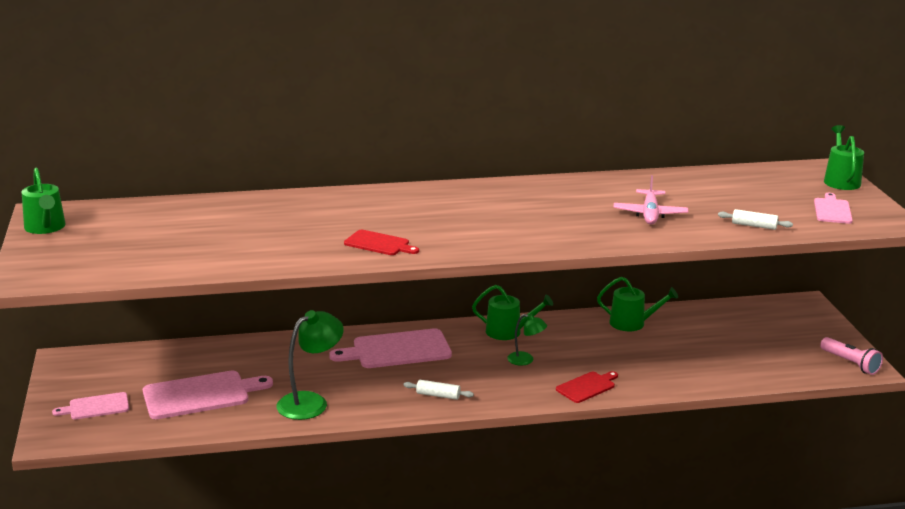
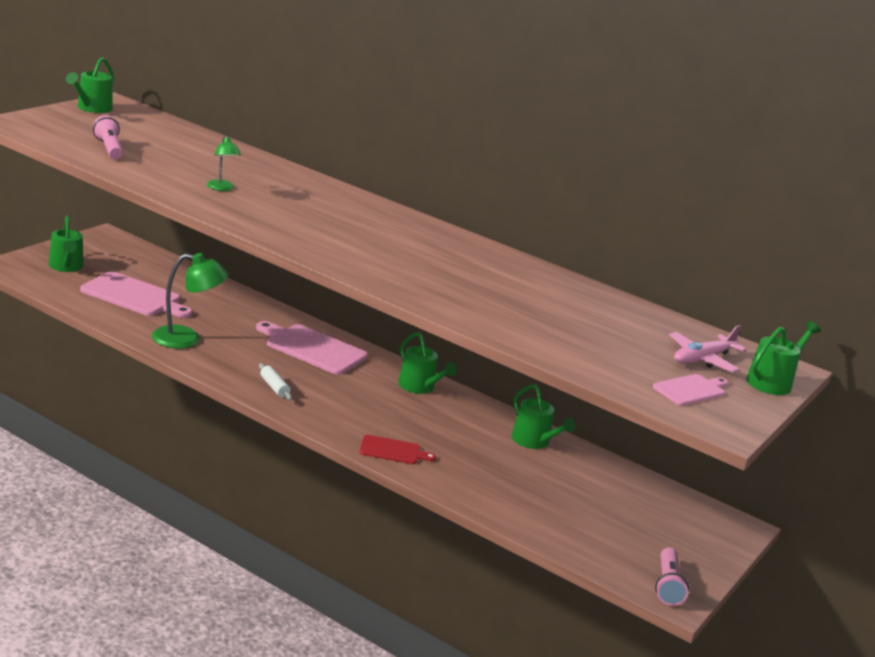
camera: 40 degrees right, 0 degrees up
(96, 407) = (66, 267): pink cutting board -> green watering can
(158, 254) = (109, 148): none -> pink flashlight
(379, 244) = (253, 213): red cutting board -> none
(526, 360) = (388, 409): green lamp -> green lamp (221, 188)
(650, 214) = (509, 304): pink plane -> pink plane (702, 359)
(754, 226) = (577, 357): white rolling pin -> none

